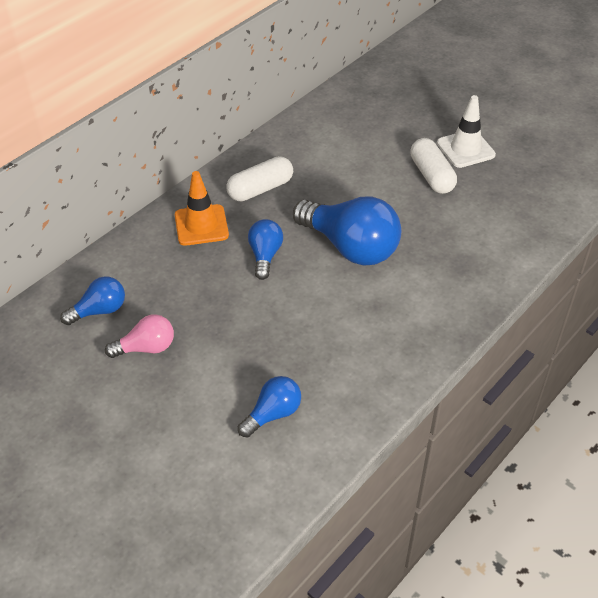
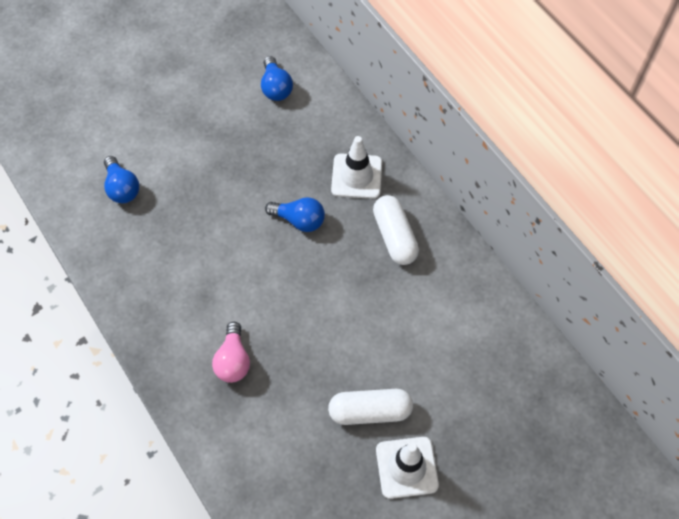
camera: 105 degrees right, 15 degrees up
(146, 348) = (223, 114): pink light bulb -> pink light bulb (233, 360)
(201, 225) = (356, 176): orange traffic cone -> white traffic cone
(350, 247) = (286, 296): blue light bulb -> none

